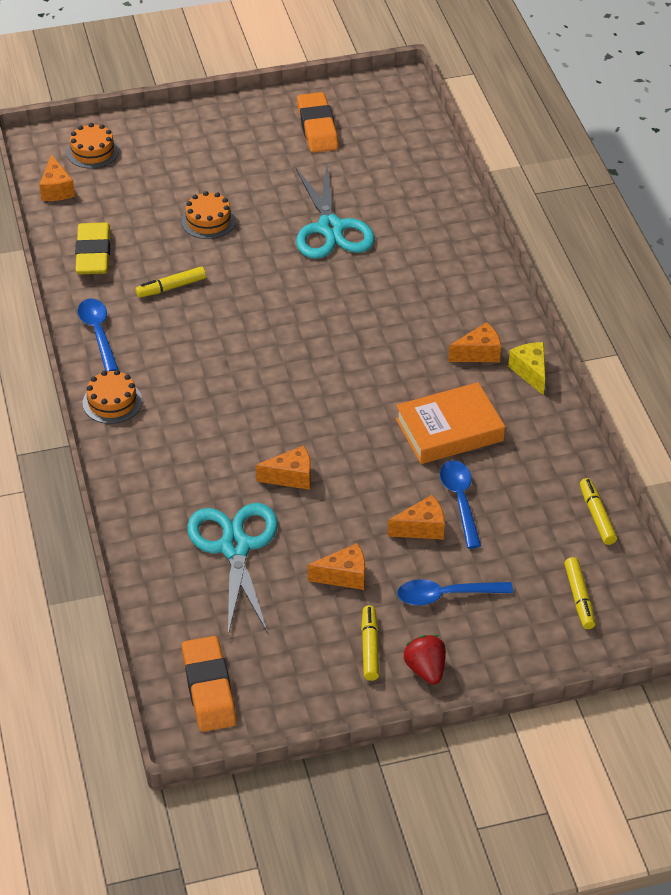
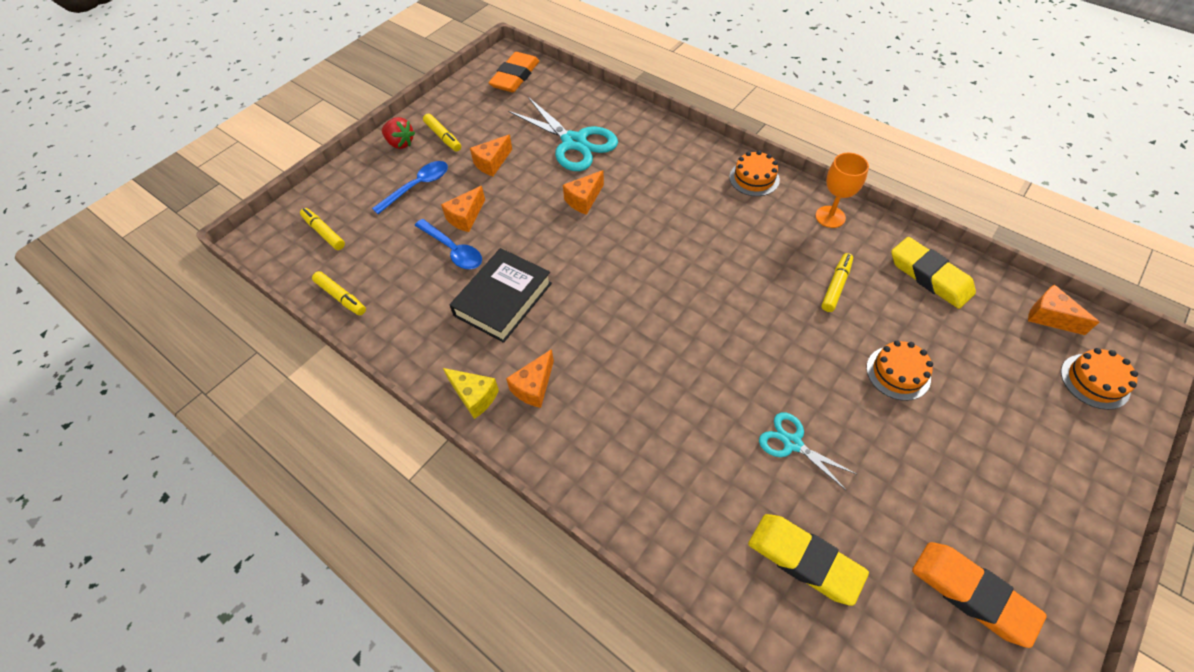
camera: 145 degrees right, 10 degrees up
(98, 333) = (830, 217): blue spoon -> orange goblet
(209, 688) = (515, 77): orange eraser -> orange eraser turned 75 degrees clockwise
(331, 228) = (792, 443): turquoise scissors -> turquoise scissors, size x0.55
(392, 183) = (804, 560): none -> yellow eraser
(449, 430) = (503, 299): orange book -> black book

